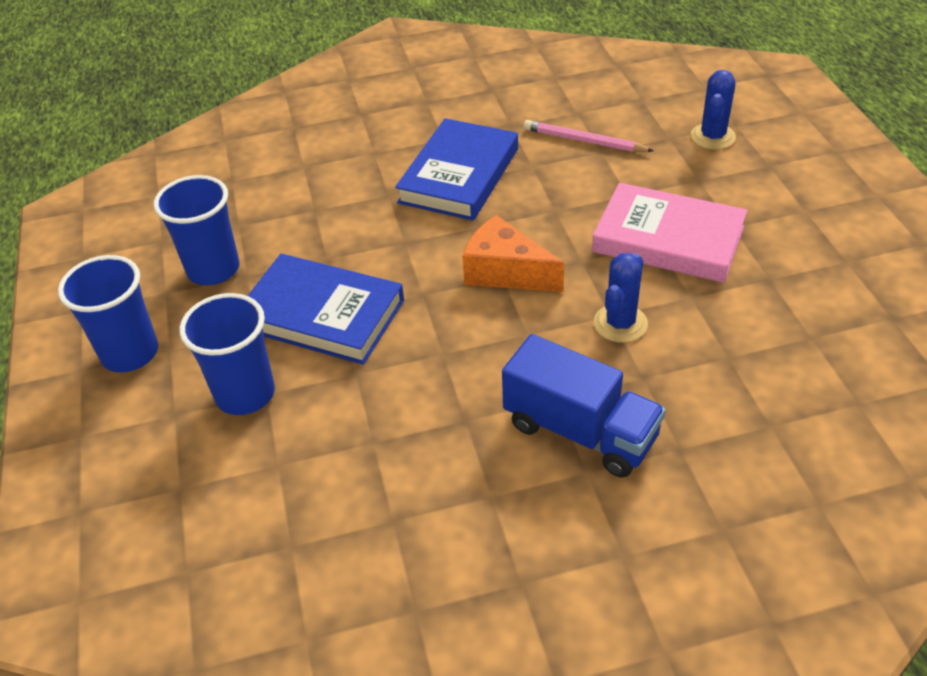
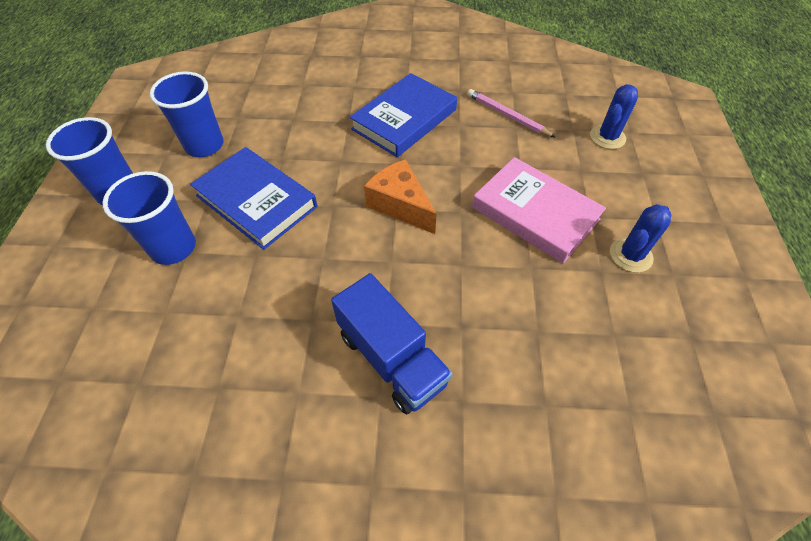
camera: 15 degrees right, 10 degrees up
(620, 323) = (465, 274): blue cactus -> blue cactus (630, 255)

